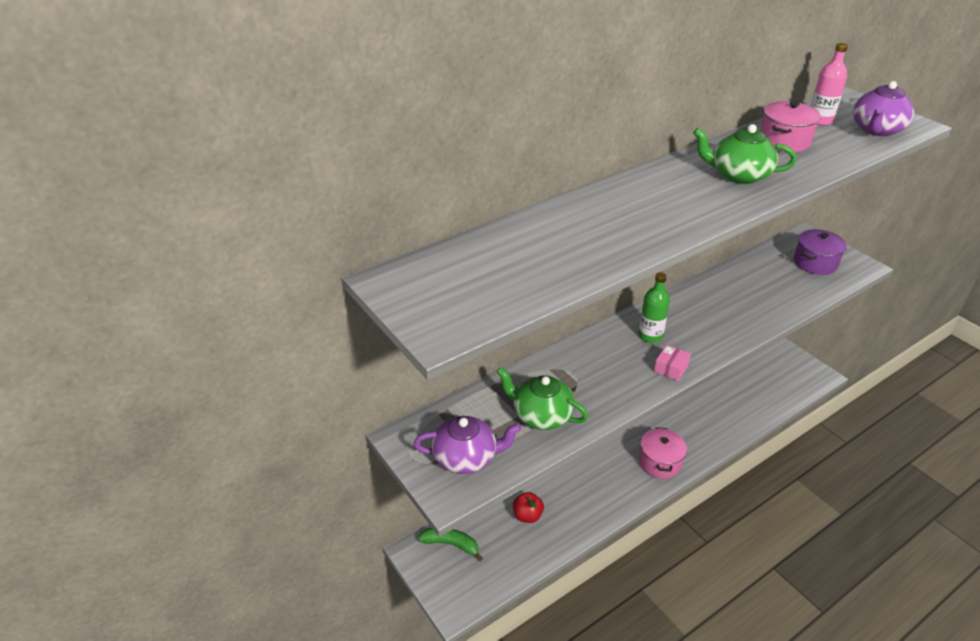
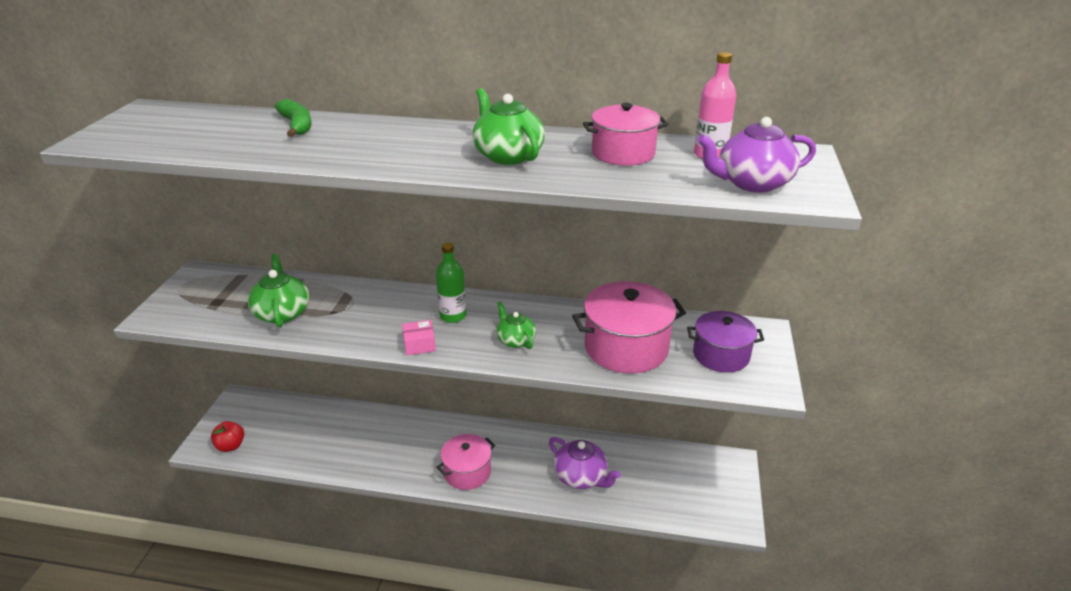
camera: 45 degrees right, 5 degrees down
(451, 544) = (259, 411): green banana -> green banana (297, 125)
(466, 458) = (200, 305): purple teapot -> purple teapot (581, 477)
(527, 516) = (325, 432): red apple -> red apple (231, 446)
(713, 326) = (515, 340): none -> green teapot
(770, 289) = (626, 347): none -> pink pot

